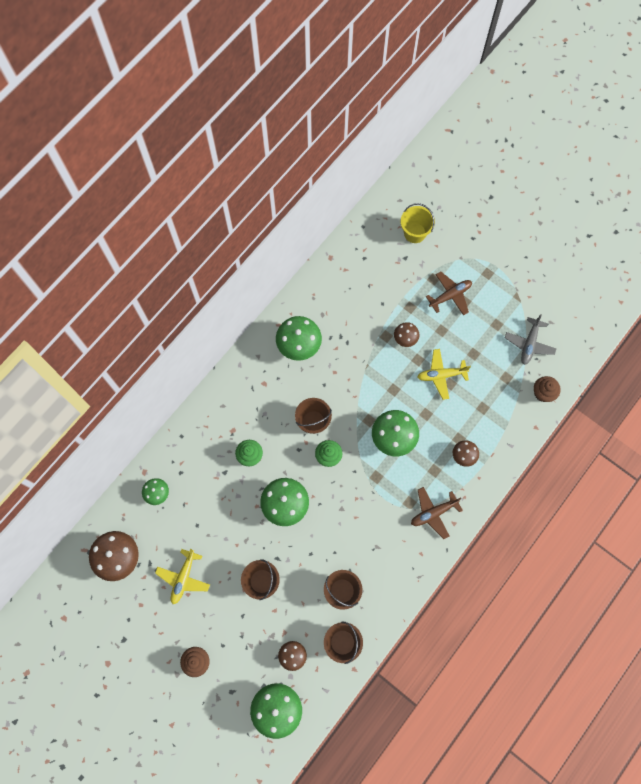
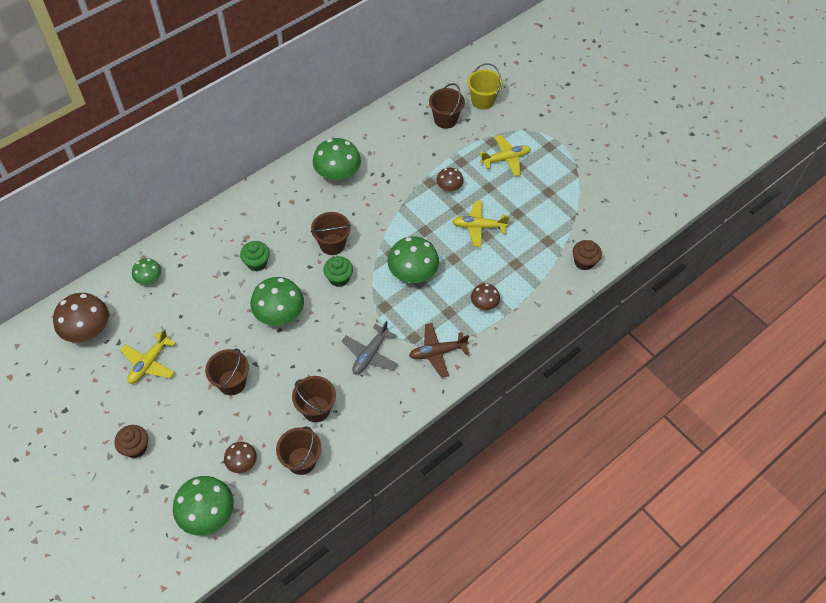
camera: 10 degrees right, 15 degrees down
(384, 262) = (445, 119): none -> brown bucket
(450, 295) = (505, 159): brown plane -> yellow plane
(529, 344) = (579, 215): grey plane -> grey plane (370, 354)

